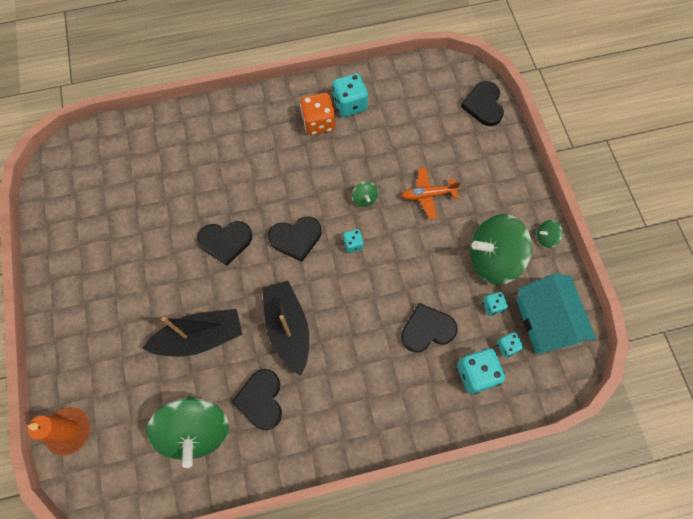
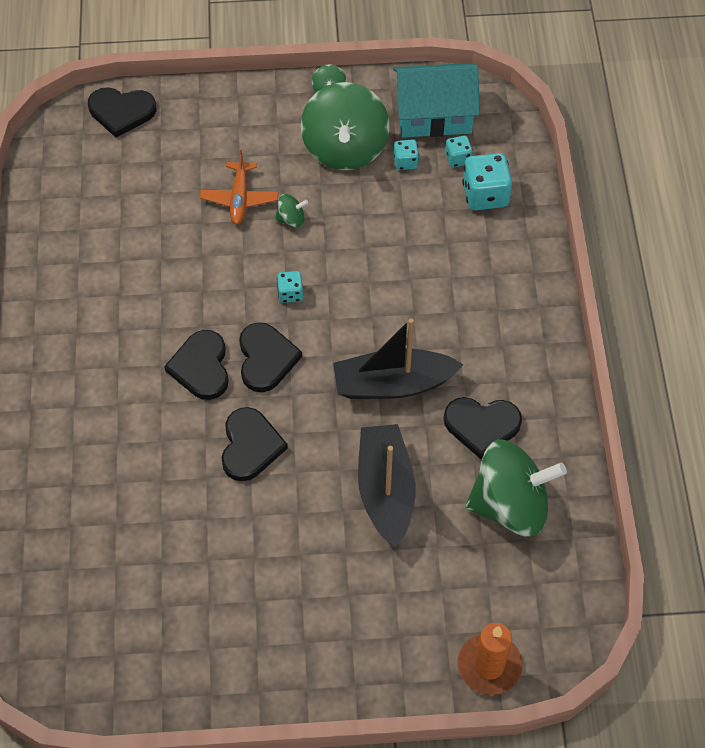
camera: 80 degrees left, 10 degrees down
(318, 123) = (90, 307): orange dice -> none
(349, 104) = (70, 264): turquoise dice -> none
(364, 199) = (226, 270): green spinning top -> green spinning top (291, 219)
(427, 329) = (422, 233): black heart -> black heart (201, 367)

